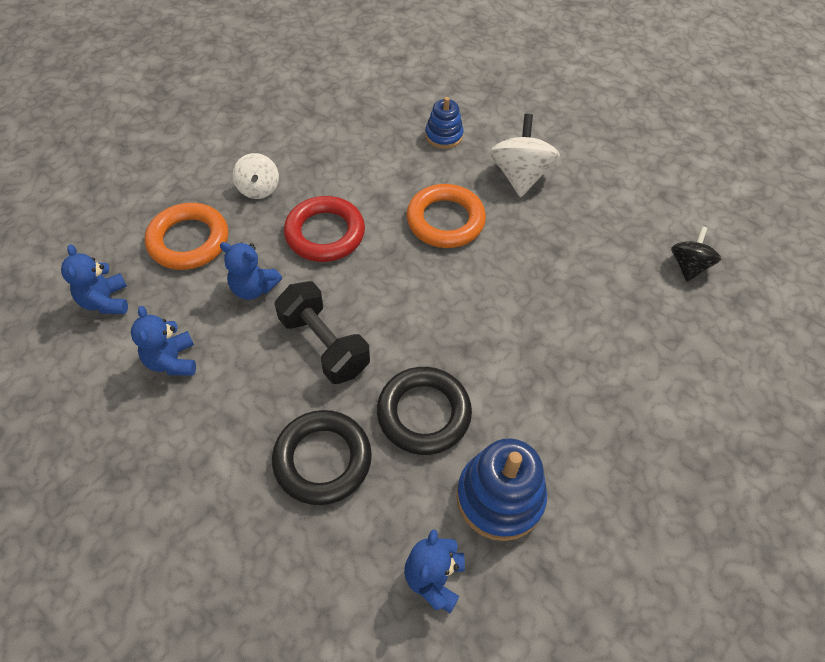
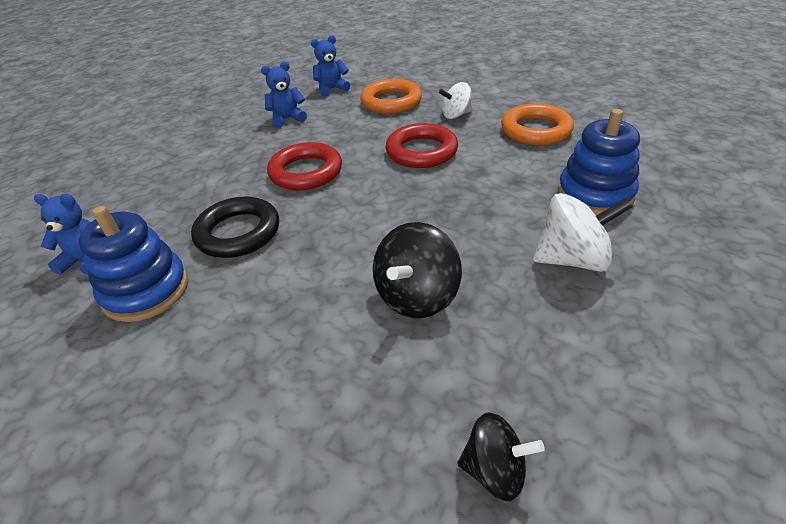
camera: 85 degrees right, 15 degrees down
(254, 288) = (355, 133): blue teddy bear -> none
(322, 460) = (202, 190): black ring -> none
(324, 344) = (306, 172): black dumbbell -> red ring
(444, 136) = (595, 194): blue stacking toy -> blue stacking toy, size x1.66
(445, 220) = (469, 213): orange ring -> orange ring (536, 130)
(544, 277) = (417, 296): none -> black spinning top

